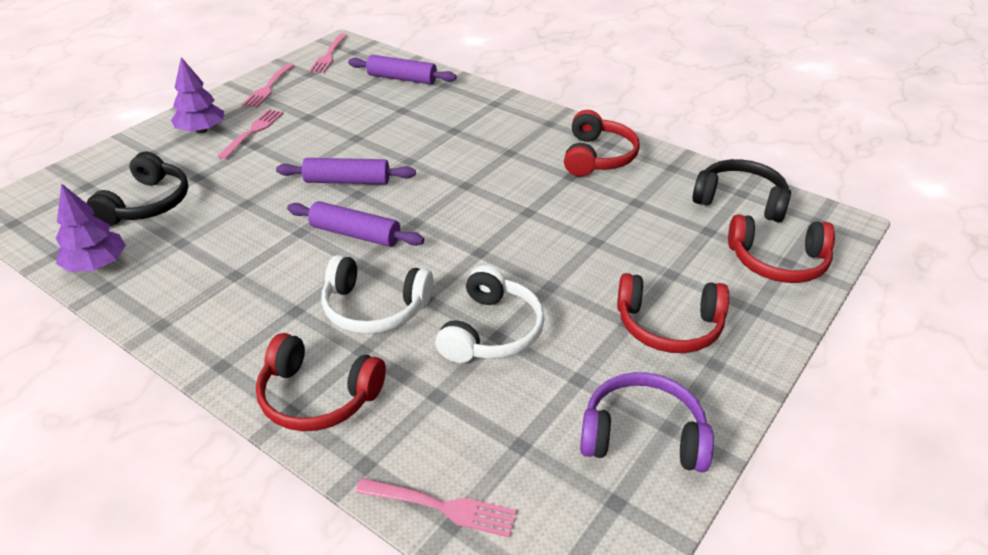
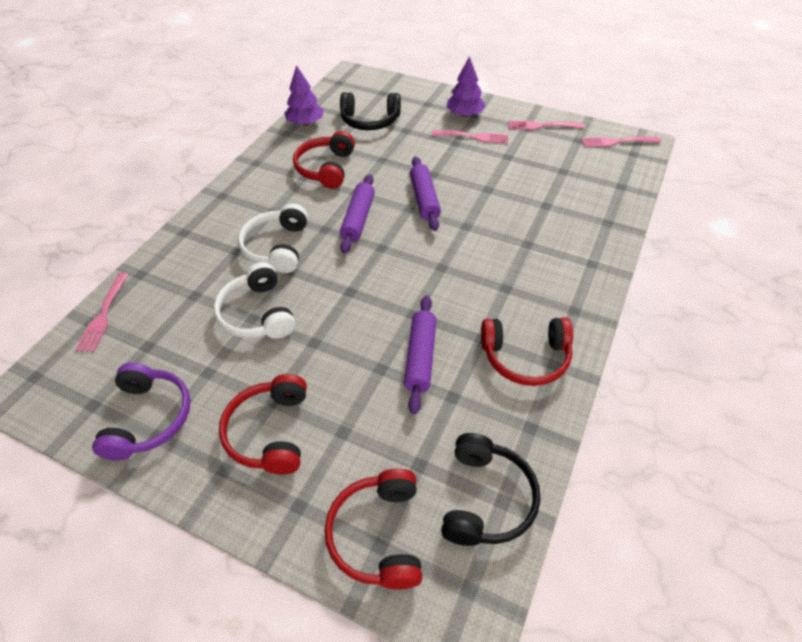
camera: 80 degrees right, 10 degrees up
(317, 397) = (195, 241): red headphones -> red headphones (326, 168)
(402, 78) = (602, 193): purple rolling pin -> purple rolling pin (420, 357)
(492, 331) = (257, 314): white headphones -> white headphones turned 60 degrees clockwise

